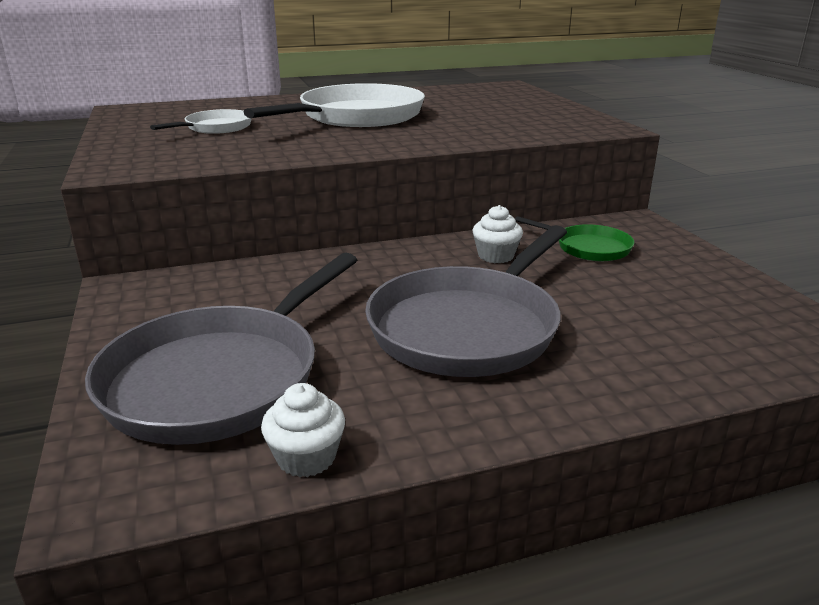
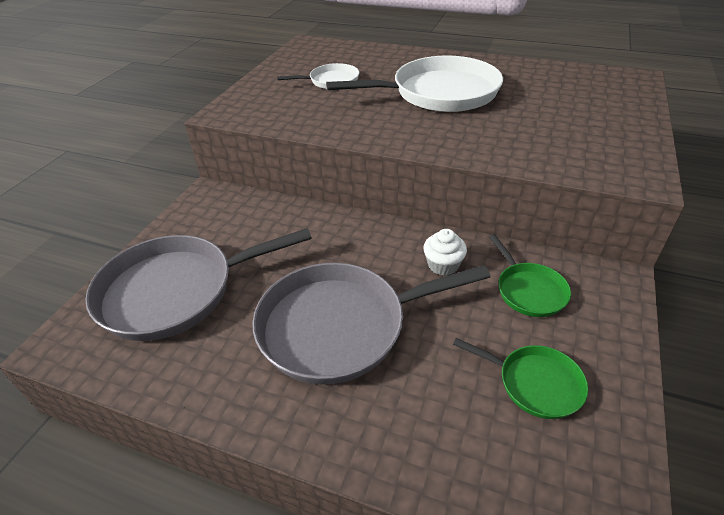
camera: 40 degrees right, 15 degrees up
(306, 457) = (148, 375): white cupcake -> none
(678, 295) = (535, 383): none -> green pan

